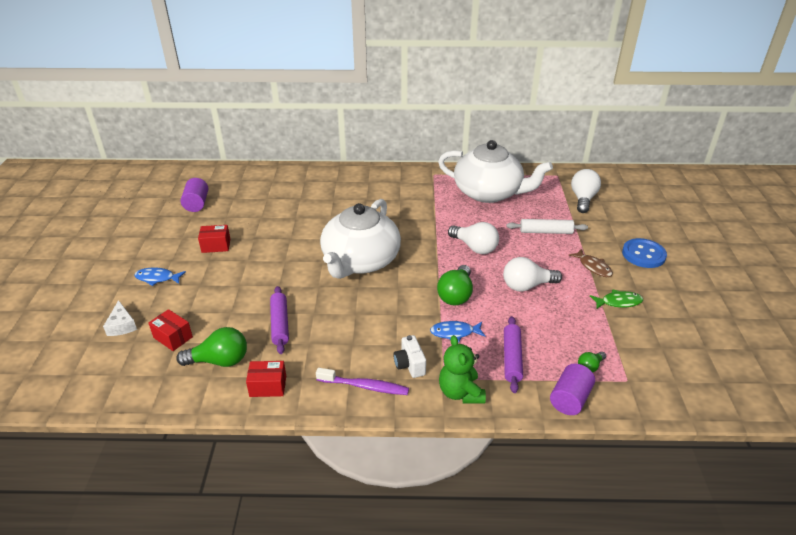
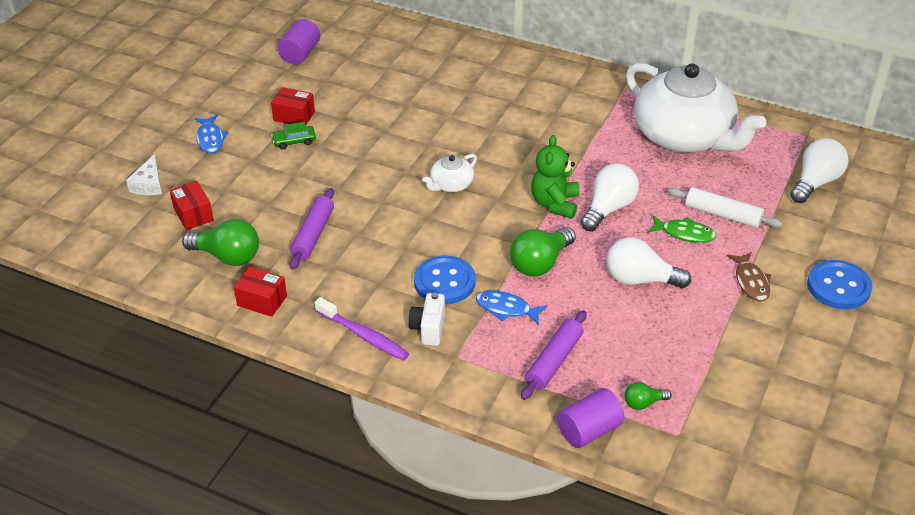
camera: 25 degrees right, 5 degrees up
(157, 278) = (210, 139): blue fish -> blue fish turned 135 degrees counterclockwise
(226, 262) = (294, 141): none -> green car
(360, 261) = (451, 184): white teapot -> white teapot, size x0.41
(399, 328) = (444, 282): none -> blue button
(460, 392) = (465, 379): green teddy bear -> green teddy bear (555, 204)
(474, 247) = (608, 208): white light bulb -> white light bulb turned 120 degrees counterclockwise
(618, 302) = (747, 338): green fish -> green fish (684, 233)

